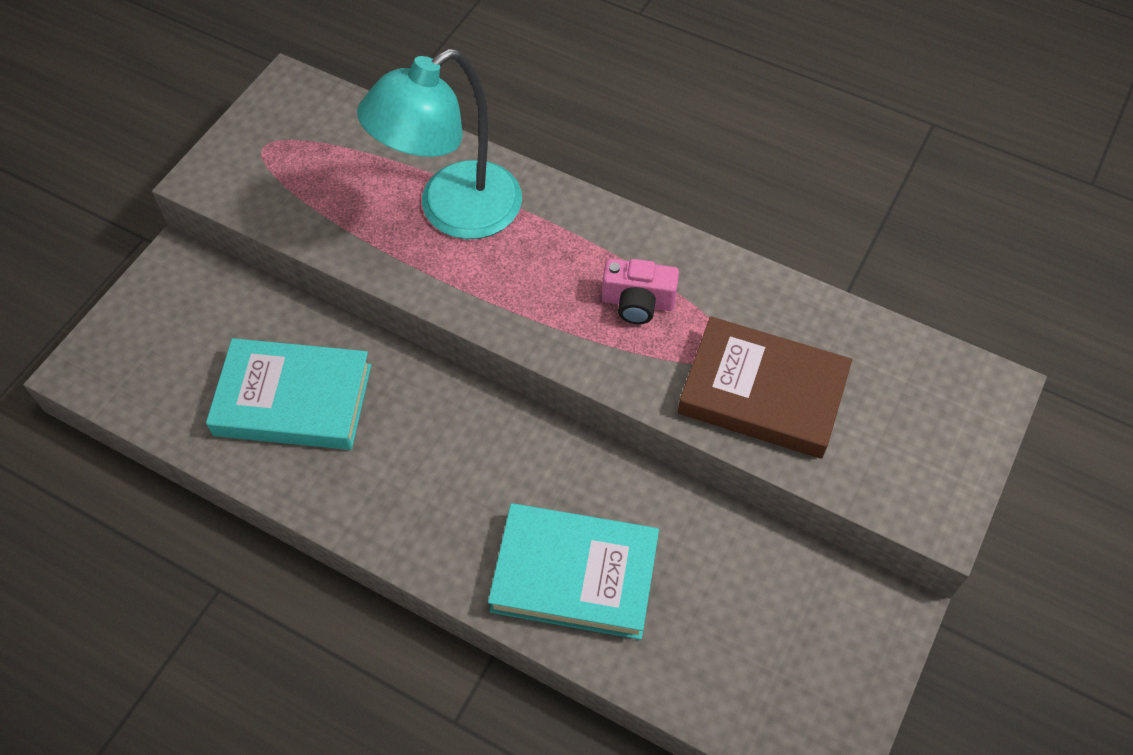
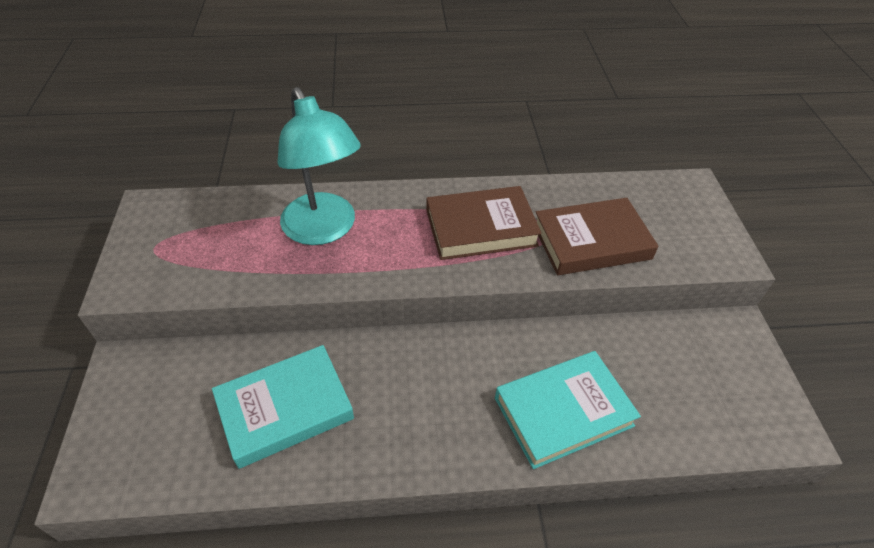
camera: 35 degrees left, 10 degrees down
(453, 212) = (324, 230): turquoise lamp -> turquoise lamp turned 45 degrees counterclockwise
(638, 302) = (481, 228): pink camera -> brown book

